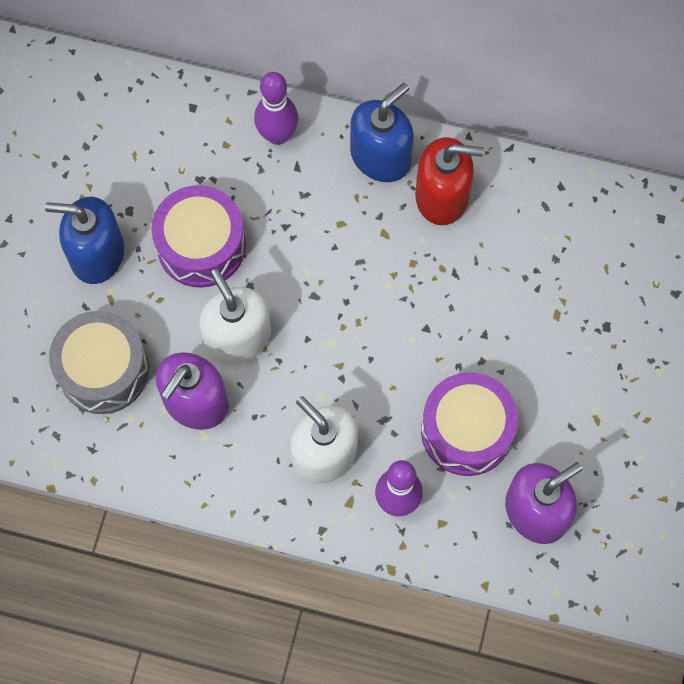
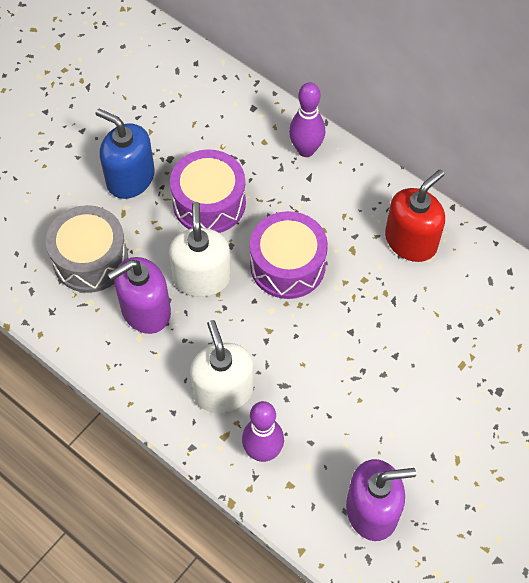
camera: 25 degrees right, 10 degrees down
(380, 156) = (377, 194): blue soap dispenser -> none
(442, 196) = (411, 241): red soap dispenser -> red soap dispenser turned 75 degrees counterclockwise
(466, 431) = (345, 422): purple drum -> purple drum (287, 265)

